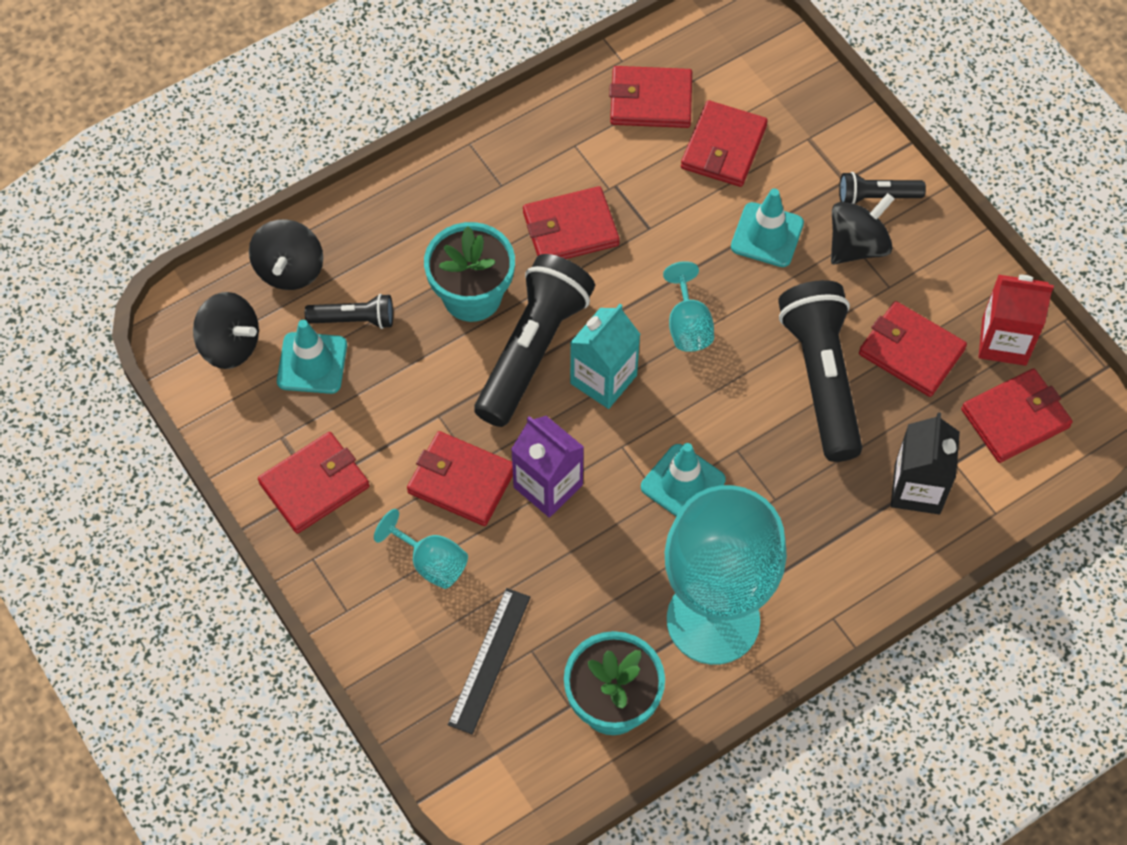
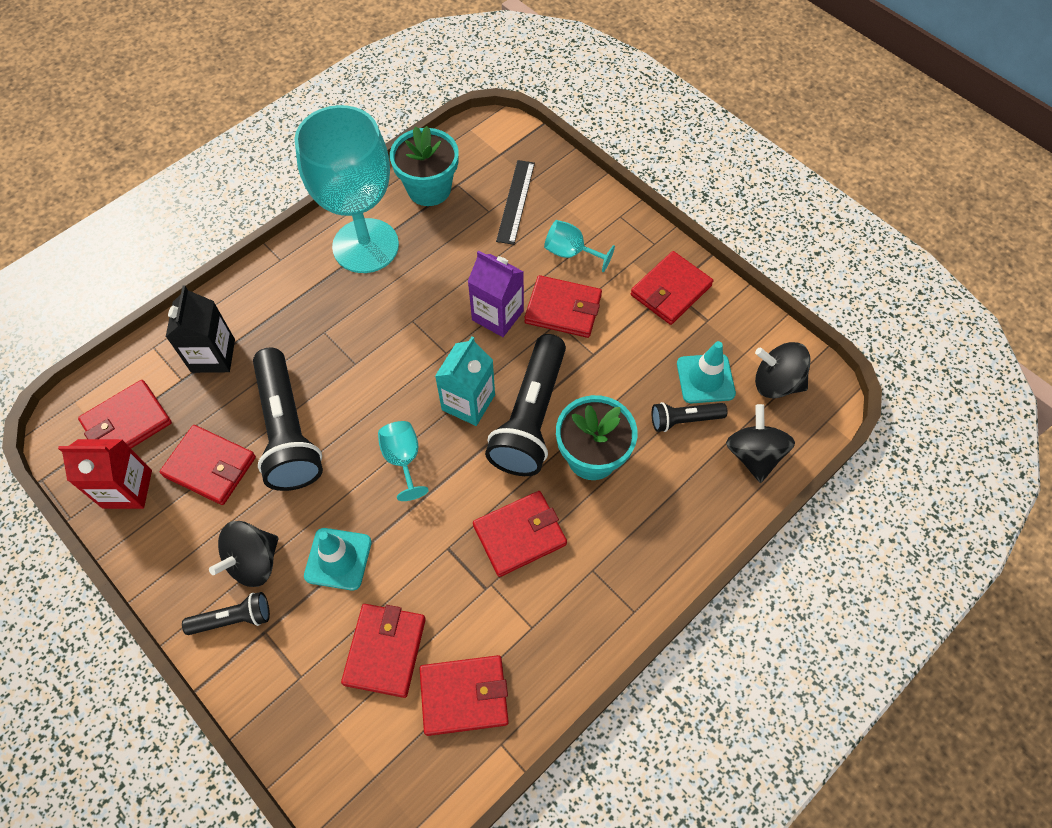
camera: 170 degrees right, 0 degrees up
(683, 483) = (395, 332): turquoise traffic cone -> none

